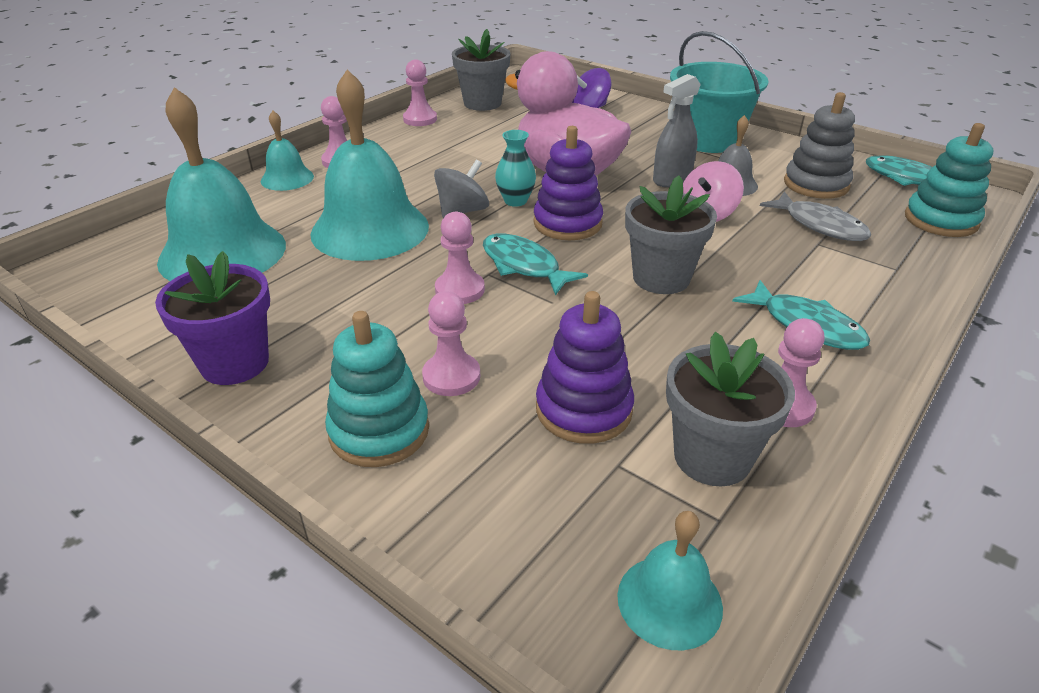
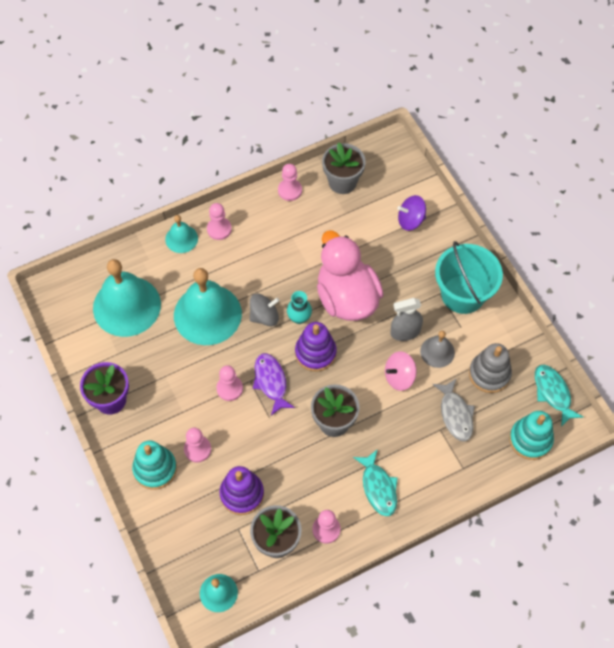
camera: 25 degrees right, 25 degrees up
(524, 266) = (271, 382): turquoise fish -> purple fish

